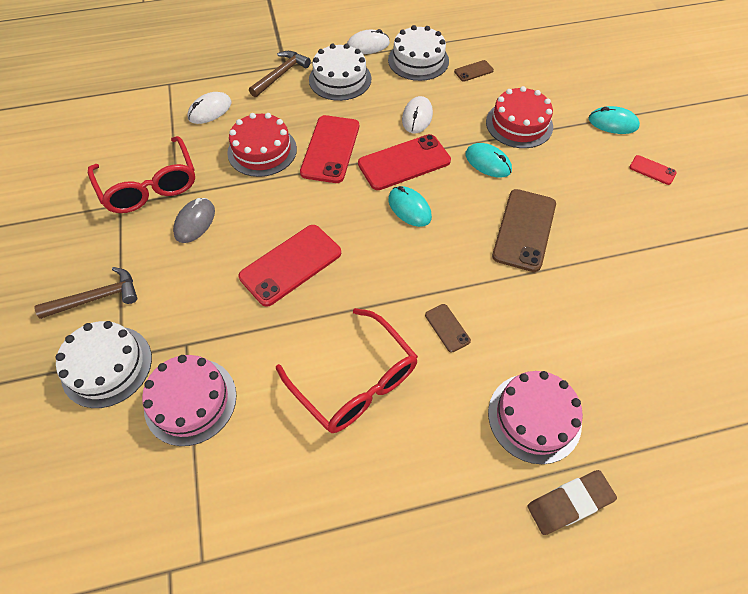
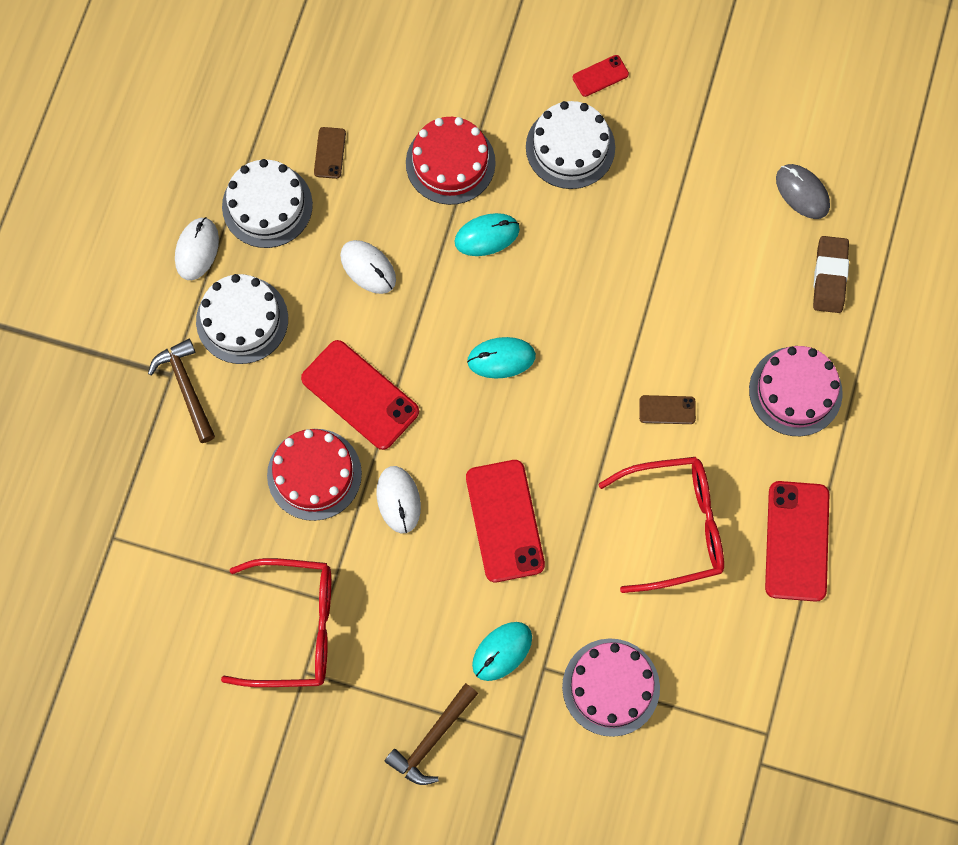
camera: 60 degrees left, 15 degrees up
(96, 298) = (432, 739): brown hammer -> brown hammer turned 150 degrees counterclockwise
(107, 366) = (526, 754): white cake -> white cake (570, 147)
(195, 222) = (384, 597): grey mouse -> grey mouse (802, 192)
(210, 110) = (201, 506): white mouse -> white mouse (398, 500)
(404, 162) = (431, 325): red phone -> red phone (797, 541)
(524, 230) = (598, 261): brown phone -> none
(569, 503) = (878, 414): brown eraser -> brown eraser (829, 276)
(613, 123) = (511, 62): turquoise mouse -> turquoise mouse (502, 651)

